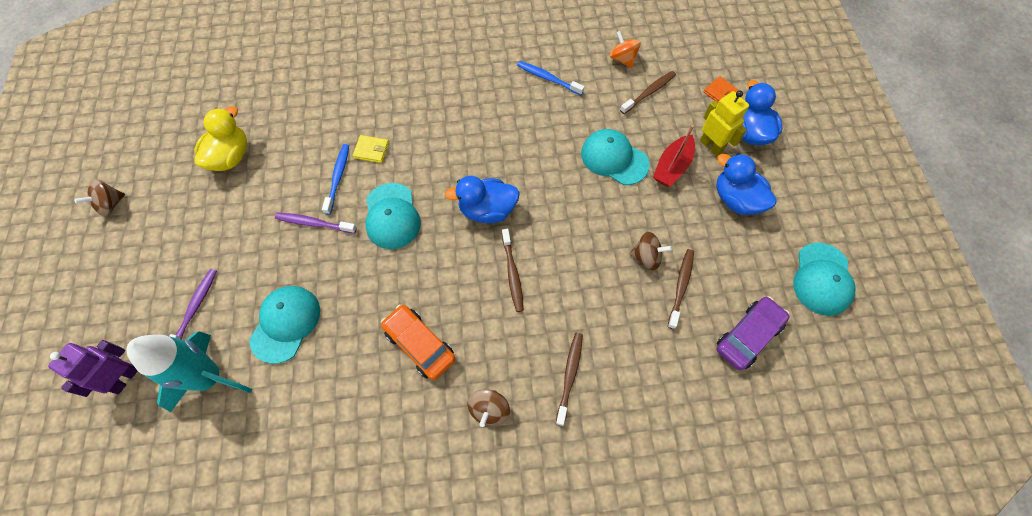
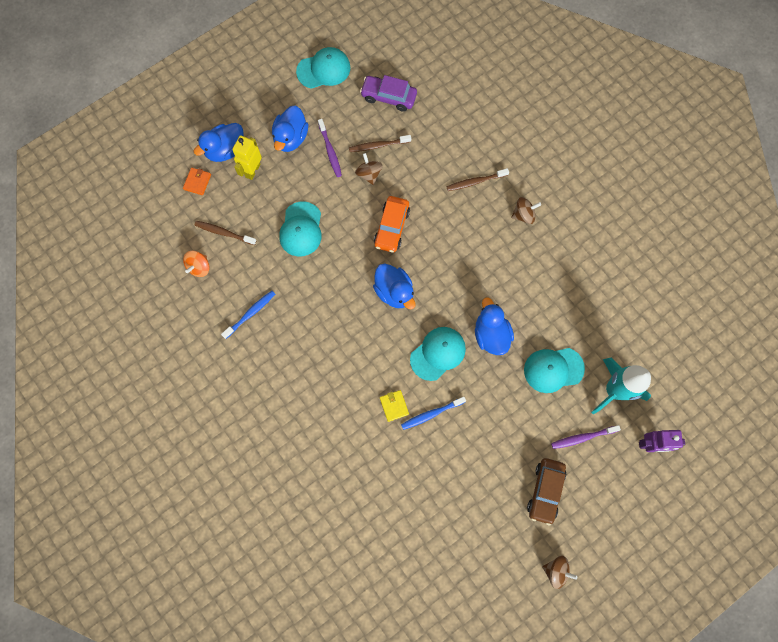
camera: 120 degrees left, 10 degrees up
(181, 238) = (545, 491): none -> brown car
(230, 157) = (463, 511): yellow duck -> none
(314, 223) = (476, 404): purple toothbrush -> purple toothbrush (330, 151)
(372, 280) = (491, 334): none -> blue duck
(419, 345) = (512, 277): orange car -> orange car (391, 227)
(512, 273) = (431, 249): brown toothbrush -> none
(548, 78) = (250, 313): blue toothbrush -> blue toothbrush turned 135 degrees counterclockwise
(672, 167) = (286, 188): red boat -> none

